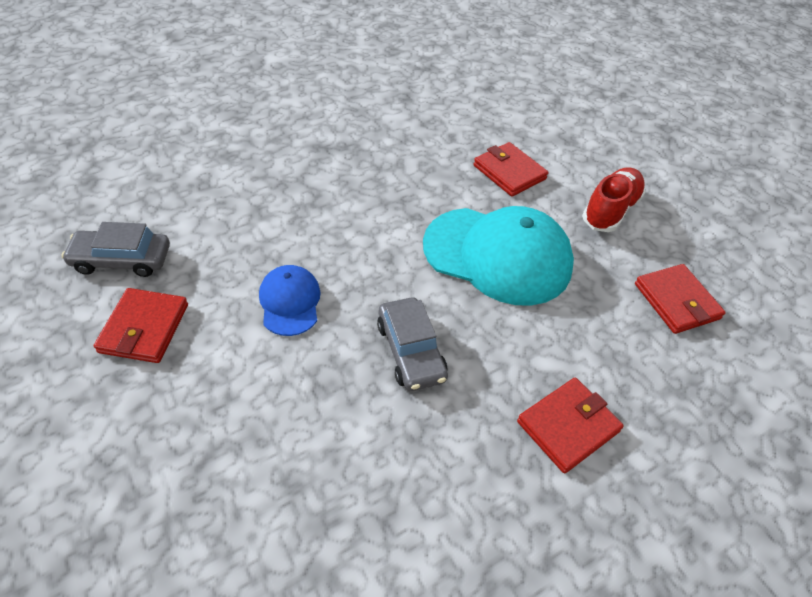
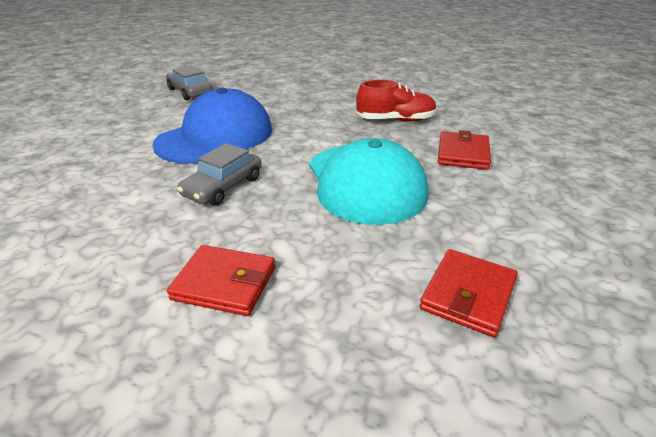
camera: 55 degrees right, 15 degrees down
(144, 328) = (150, 113): red wallet -> none
(290, 302) = (215, 136): blue cap -> blue cap, size x2.00
(610, 210) = (516, 212): red shoe -> red shoe (396, 120)

